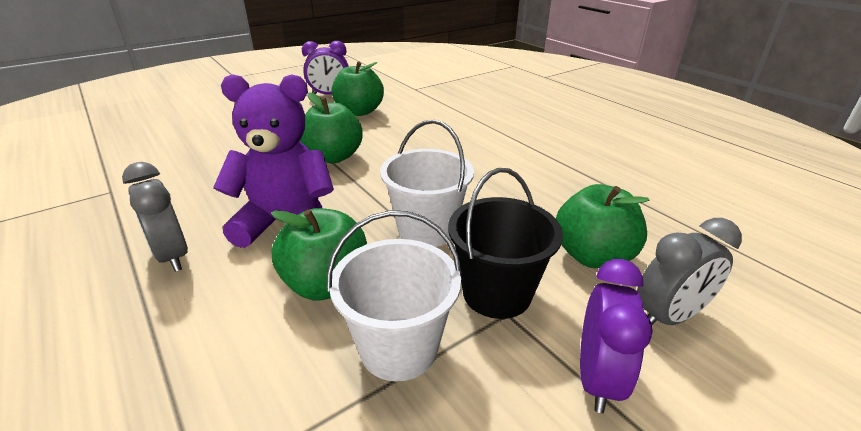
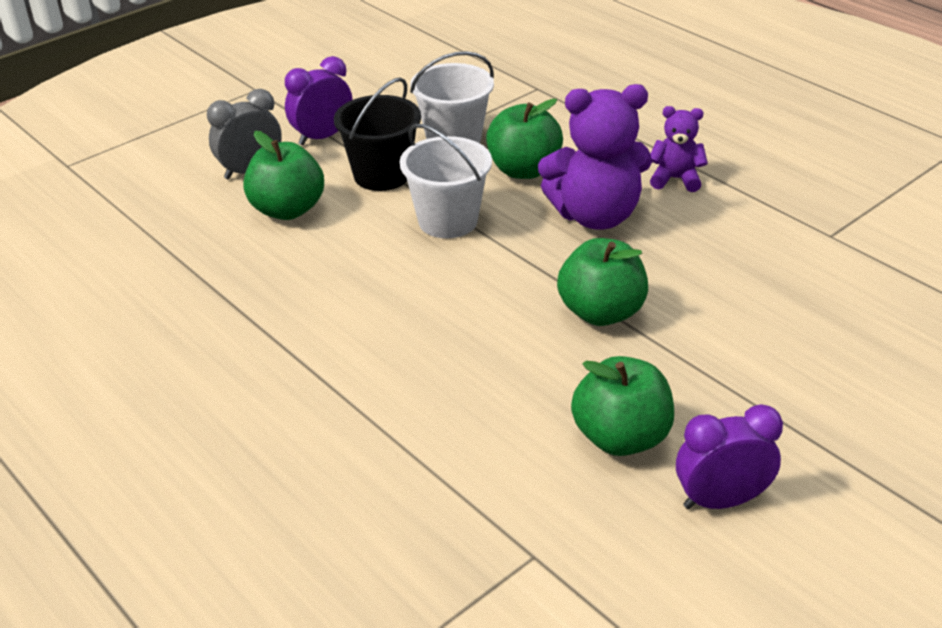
camera: 175 degrees right, 5 degrees up
(172, 256) = (675, 179): grey clock -> purple teddy bear
(597, 378) = (322, 137): purple clock -> purple clock turned 45 degrees clockwise

